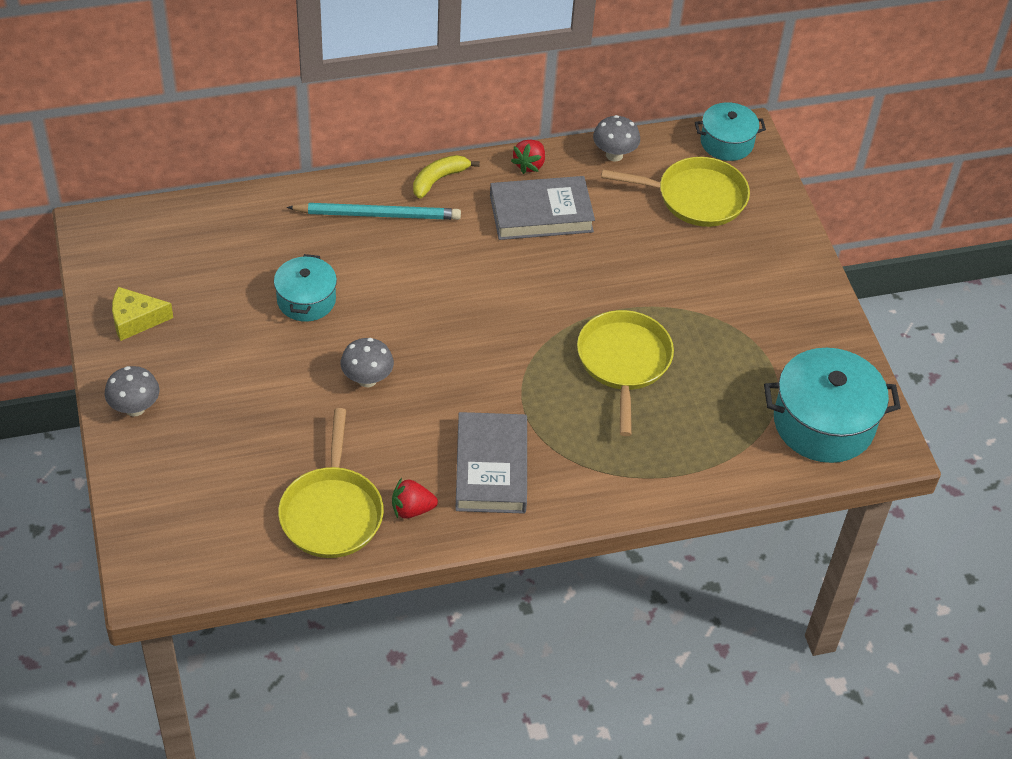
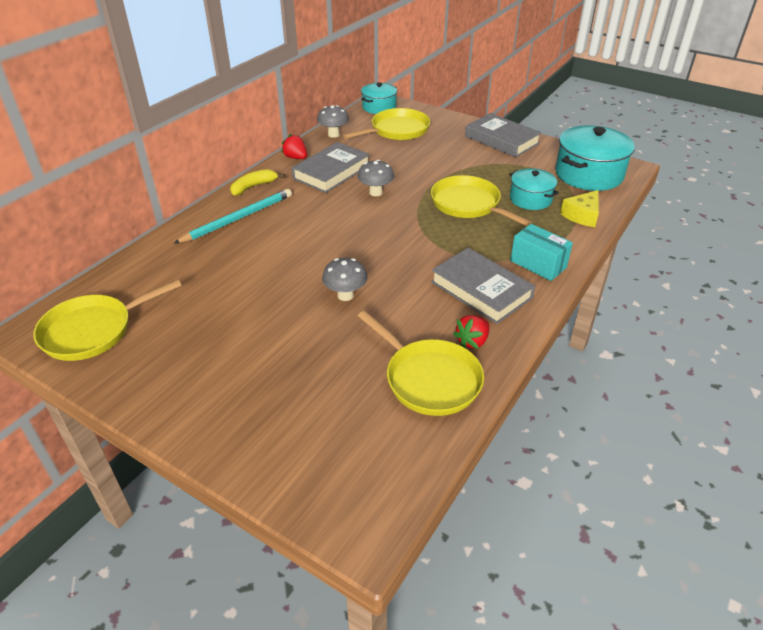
camera: 40 degrees left, 10 degrees down
(135, 320) = (132, 365): yellow cheese -> yellow cheese (582, 215)
(135, 408) = (200, 419): grey mushroom -> grey mushroom (375, 192)
(139, 261) = (93, 331): none -> yellow pan
(306, 300) = (248, 281): turquoise pot -> turquoise pot (530, 199)
(439, 179) = (253, 187): yellow banana -> yellow banana turned 45 degrees clockwise
(529, 165) = (295, 158): red strawberry -> red strawberry turned 150 degrees clockwise
(586, 484) = (538, 264): none -> turquoise box
(800, 299) = (501, 140): none -> grey book

